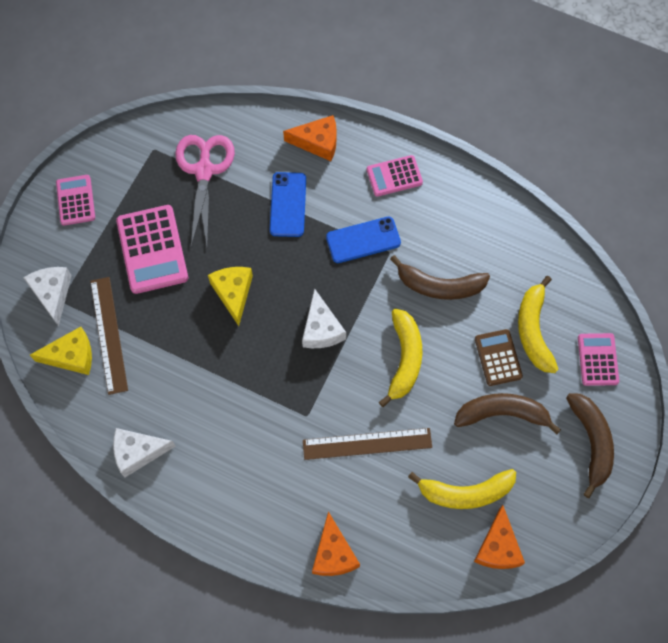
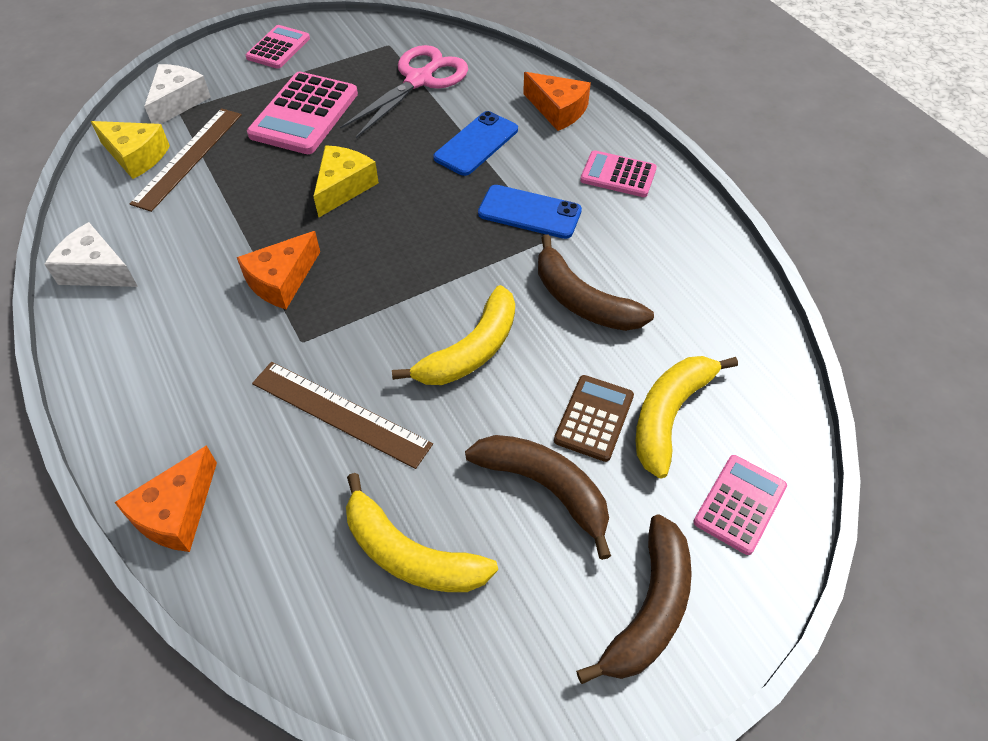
camera: 35 degrees right, 15 degrees down
(321, 329) = (403, 267): white cheese -> none
(498, 547) = (391, 661): orange cheese -> orange cheese (281, 280)

